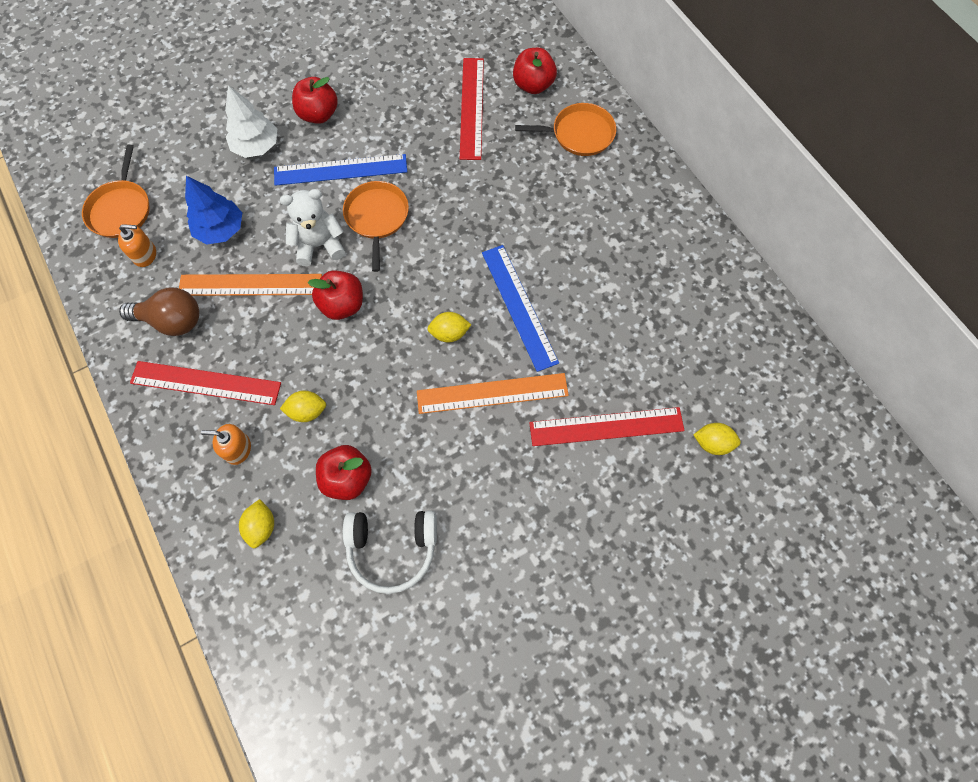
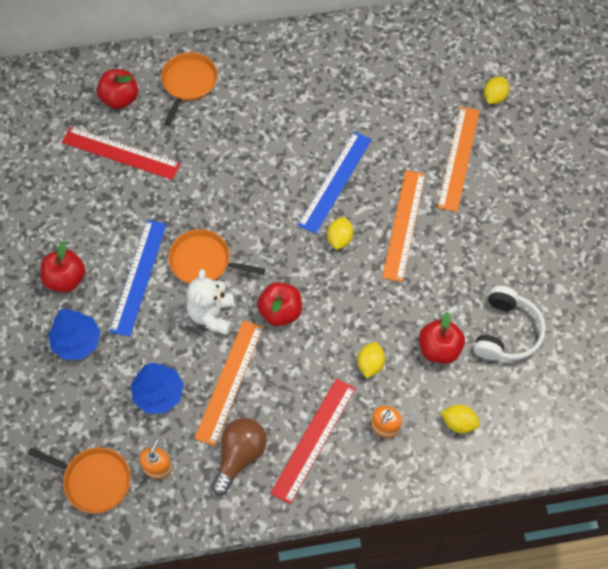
camera: 70 degrees left, 5 degrees down
(256, 146) = (77, 342): white tree -> blue tree
(519, 306) = (335, 181): blue ruler -> blue ruler turned 60 degrees counterclockwise
(606, 426) = (458, 158): red ruler -> orange ruler

